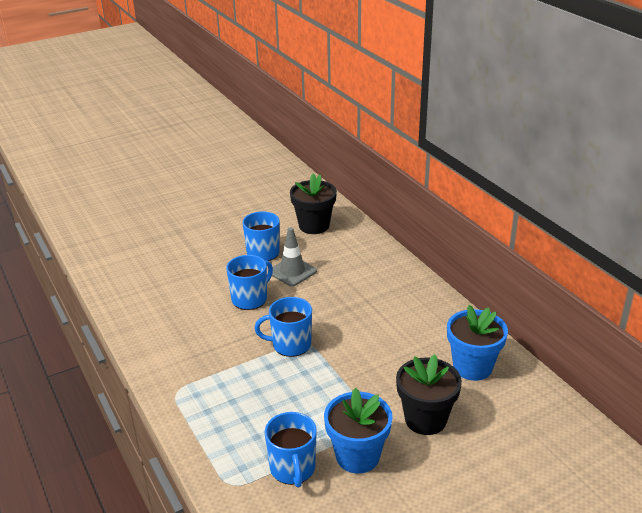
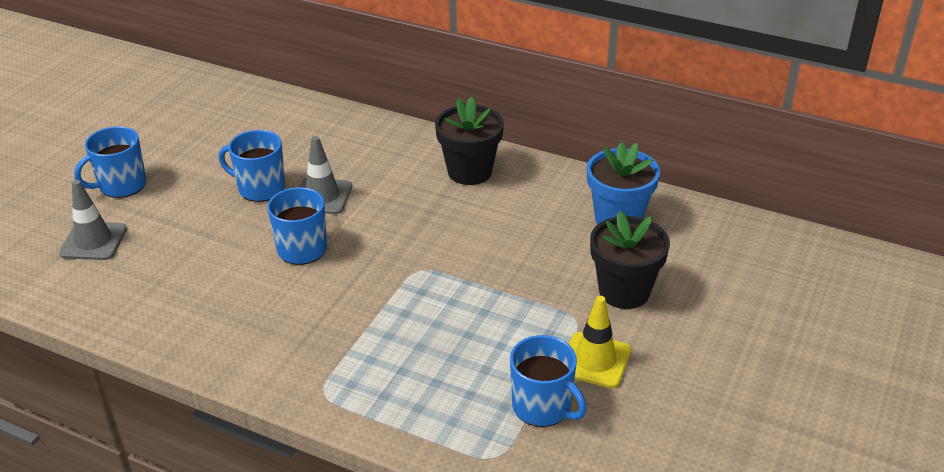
camera: 35 degrees left, 5 degrees up
(147, 248) = (93, 241): none -> grey traffic cone
(290, 344) = (405, 279): blue mug -> blue mug (121, 185)
(314, 226) = (293, 133): black flower pot -> black flower pot (470, 171)
(357, 456) = (595, 360): blue flower pot -> yellow traffic cone

